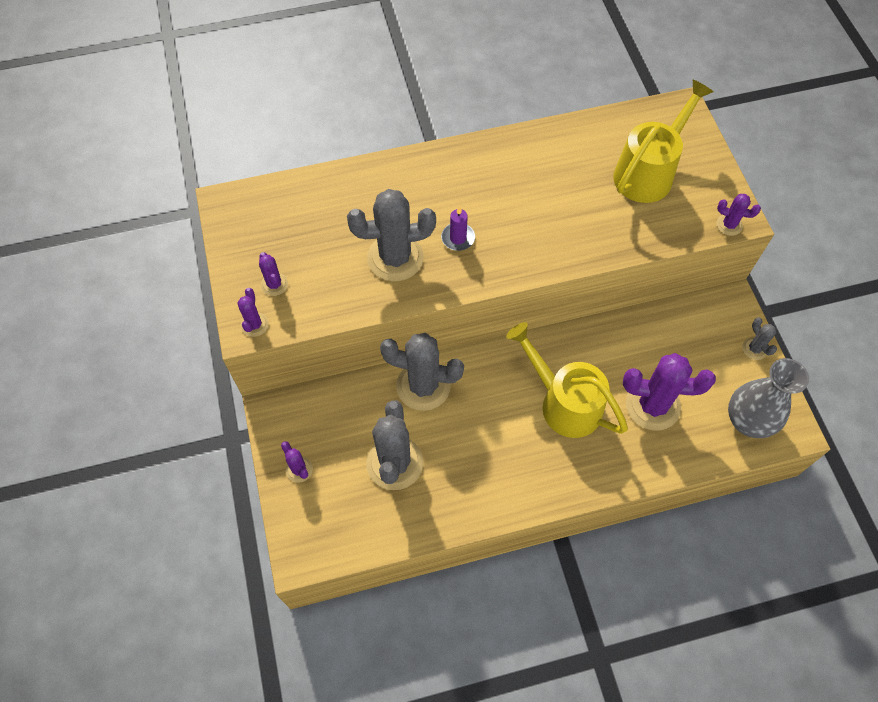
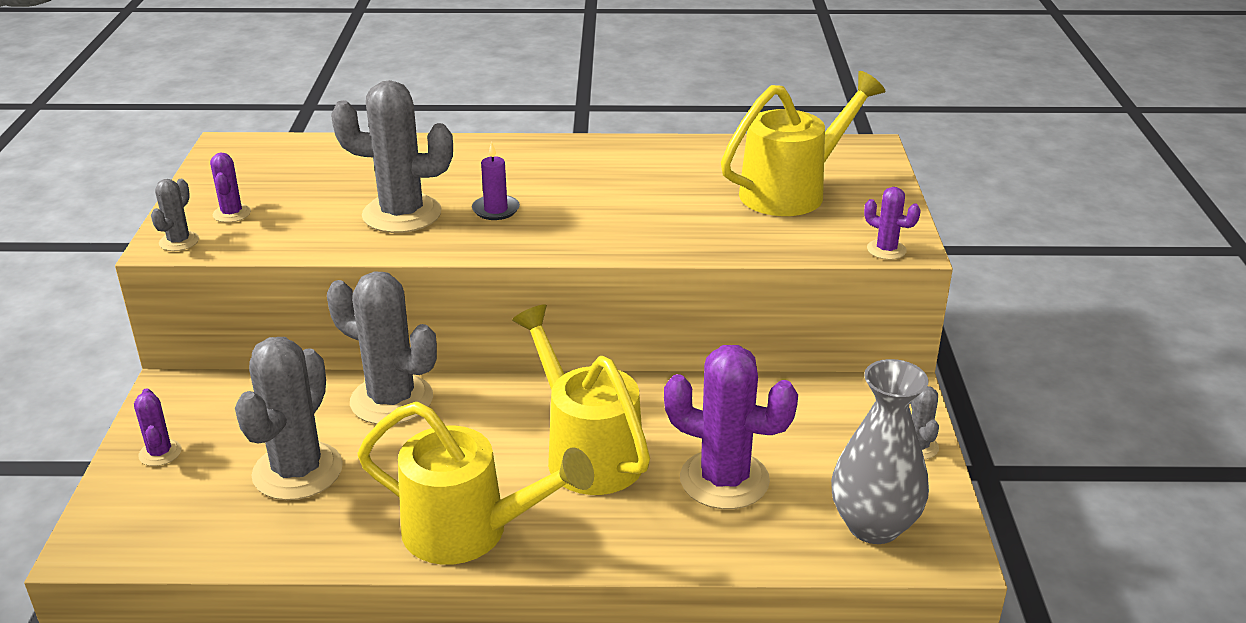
camera: 15 degrees right, 30 degrees down
(254, 324) = (179, 241): purple cactus -> grey cactus
(521, 485) = (470, 531): none -> yellow watering can

